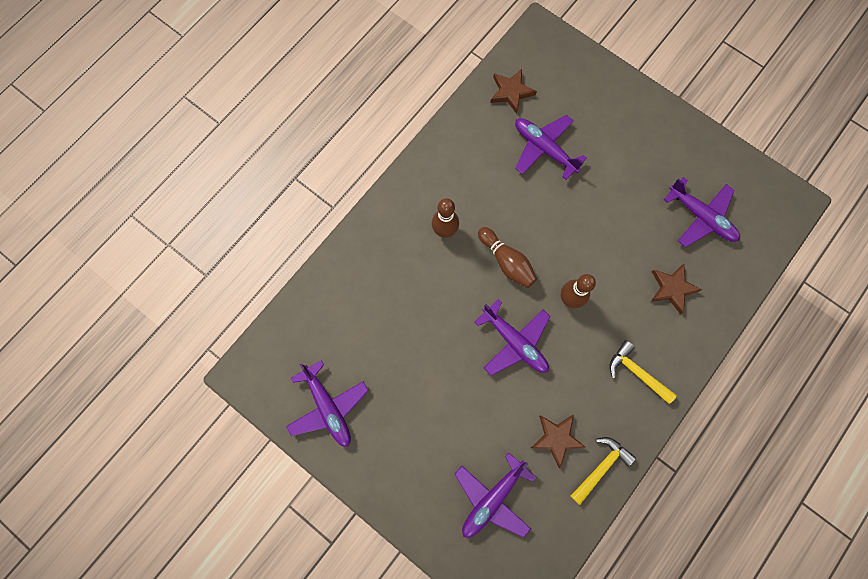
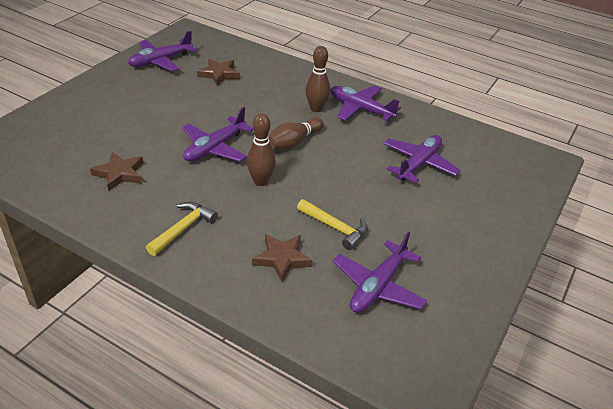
camera: 80 degrees right, 35 degrees down
(492, 498) = (71, 137): purple plane -> purple plane (360, 109)
(511, 92) = (471, 143): brown star -> brown star (219, 74)
(601, 467) = (86, 202): yellow hammer -> yellow hammer (335, 228)

